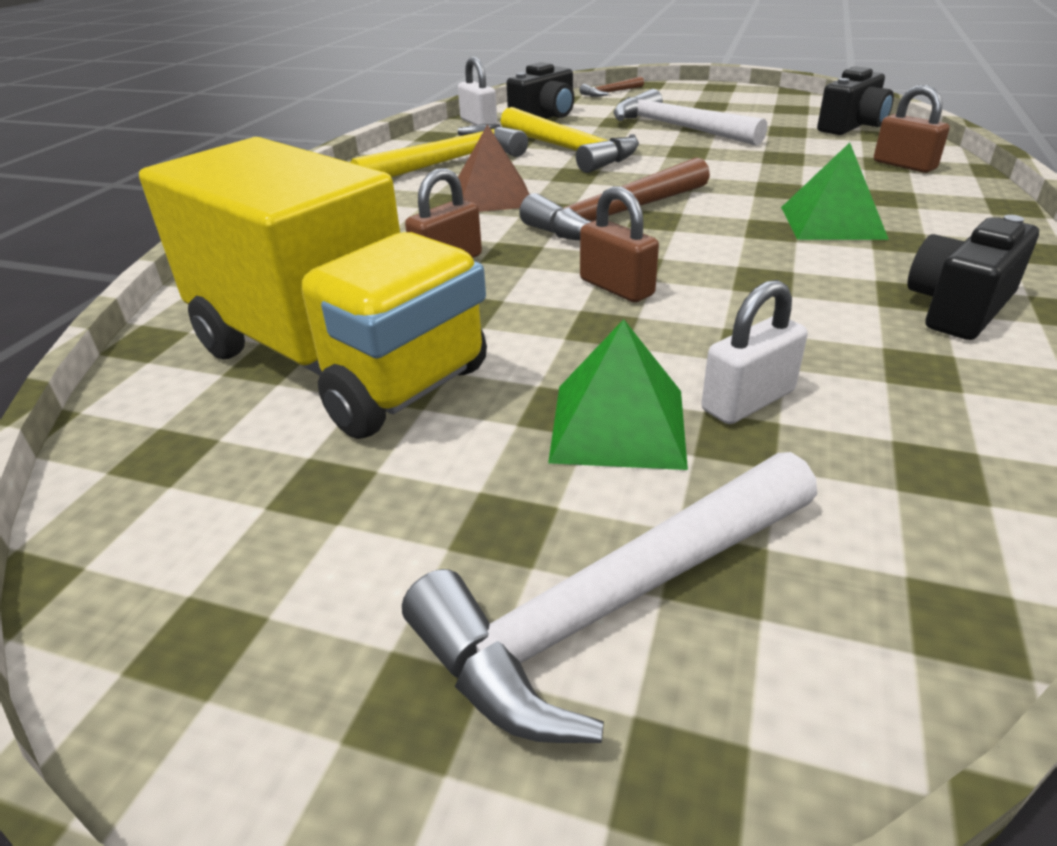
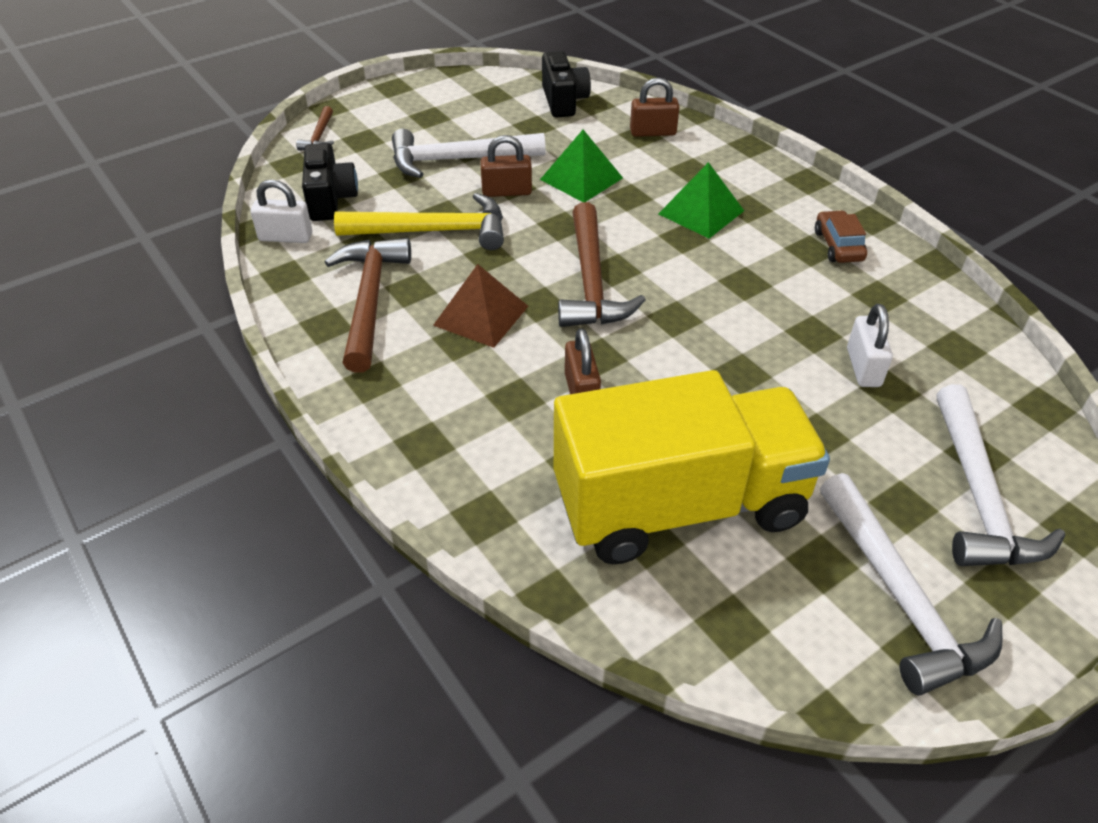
camera: 55 degrees left, 10 degrees up
(304, 583) = (901, 597): none -> white hammer
(448, 162) = (369, 300): yellow hammer -> brown hammer
(616, 287) = (698, 340): brown padlock -> brown padlock (506, 192)
(618, 425) = (849, 423): green pyramid -> green pyramid (581, 178)
(958, 308) = (838, 246): black camera -> brown car

